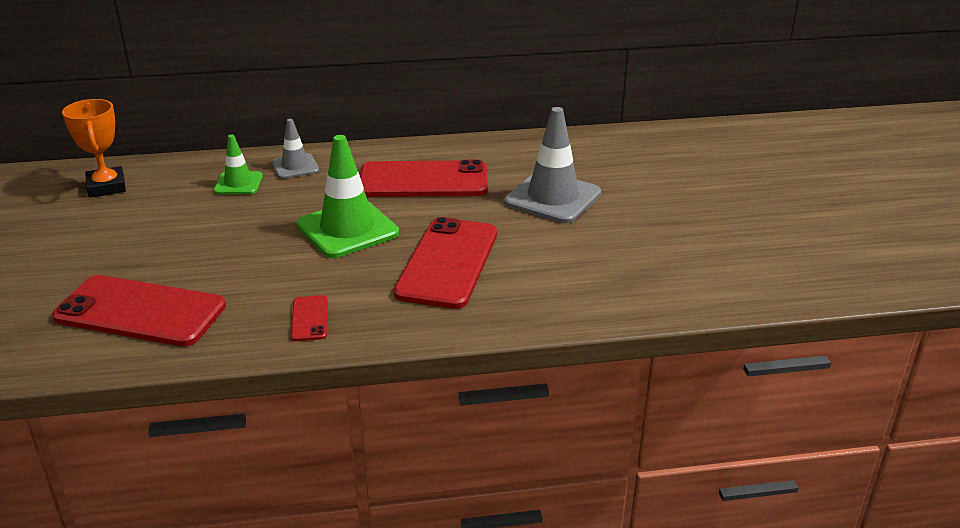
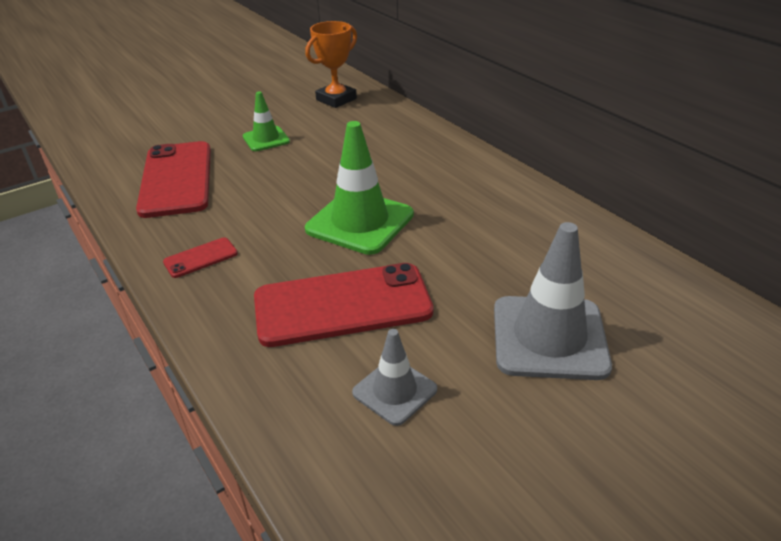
camera: 65 degrees right, 5 degrees up
(238, 183) = (389, 143): green traffic cone -> green traffic cone (266, 139)
(295, 166) = (443, 156): grey traffic cone -> grey traffic cone (394, 391)
(423, 181) = (490, 231): red phone -> none

